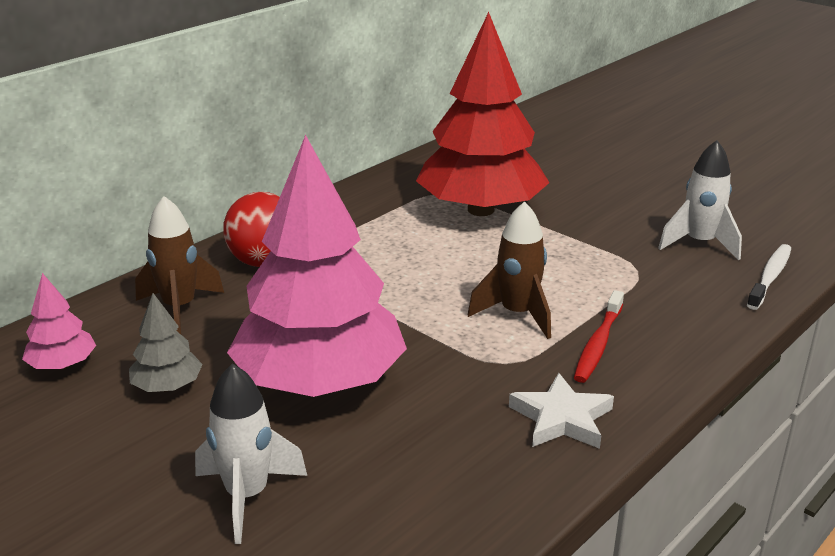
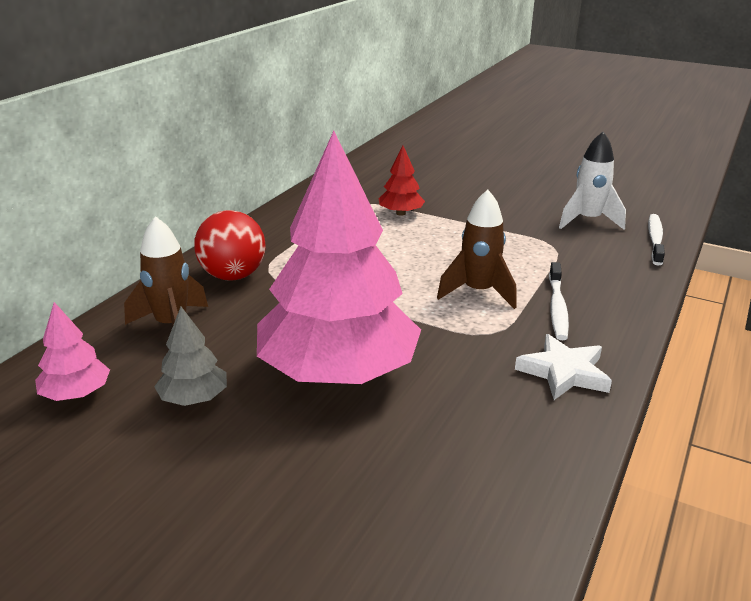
camera: 15 degrees left, 0 degrees up
(247, 496) = (323, 489): white rocket -> none
(480, 210) = (400, 213): red tree -> red tree, size x0.41
(598, 344) = (557, 307): red toothbrush -> white toothbrush

